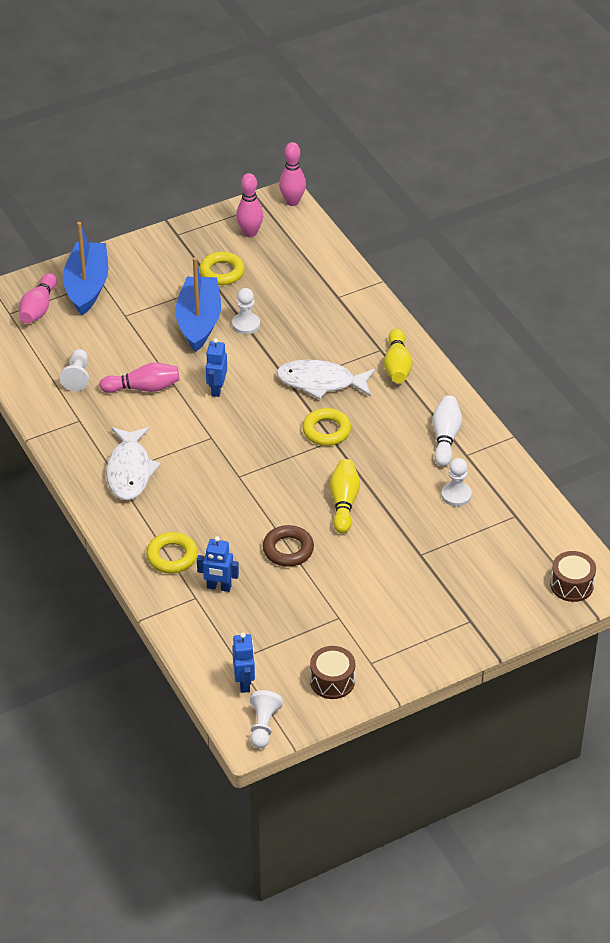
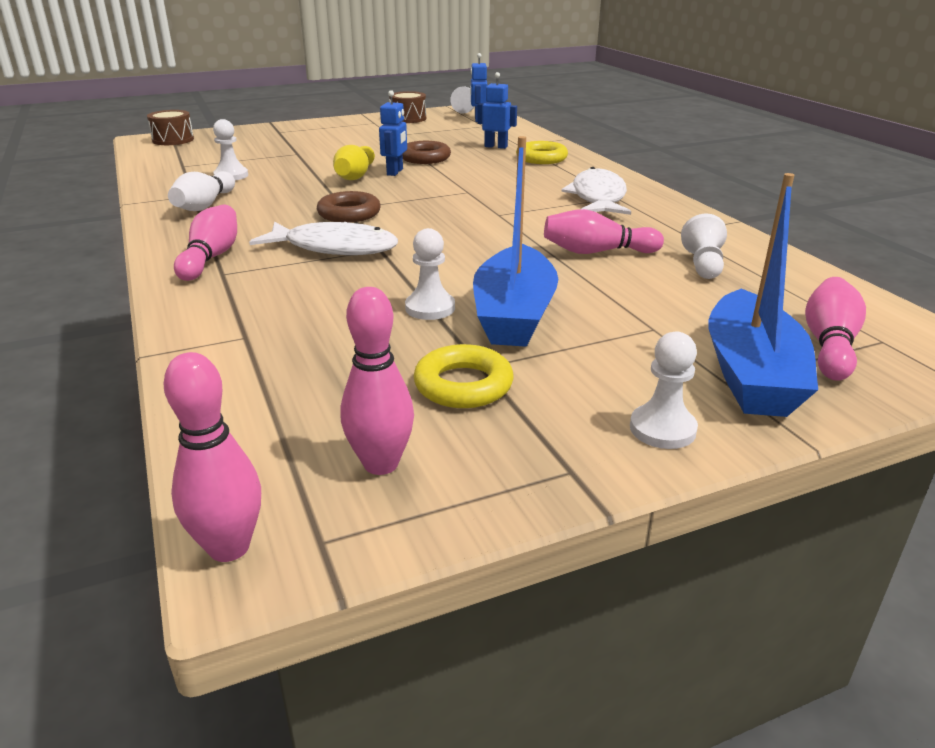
camera: 175 degrees left, 15 degrees down
(137, 254) = (662, 429): none -> white pawn
(217, 389) = (488, 247): blue robot -> blue robot (395, 172)
(326, 431) = (349, 214): yellow ring -> brown ring
(397, 366) = (211, 258): yellow bowling pin -> pink bowling pin

